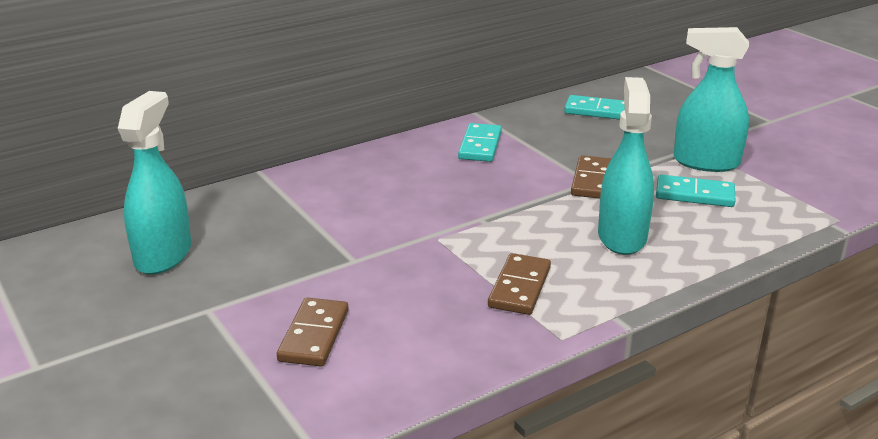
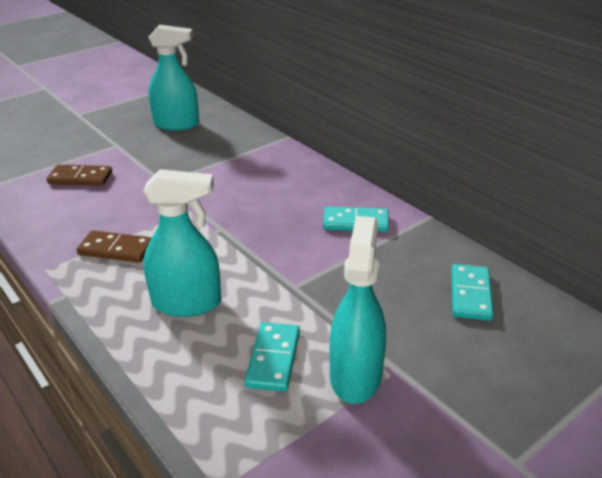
camera: 85 degrees right, 5 degrees up
(592, 181) = (296, 288): brown domino -> none

